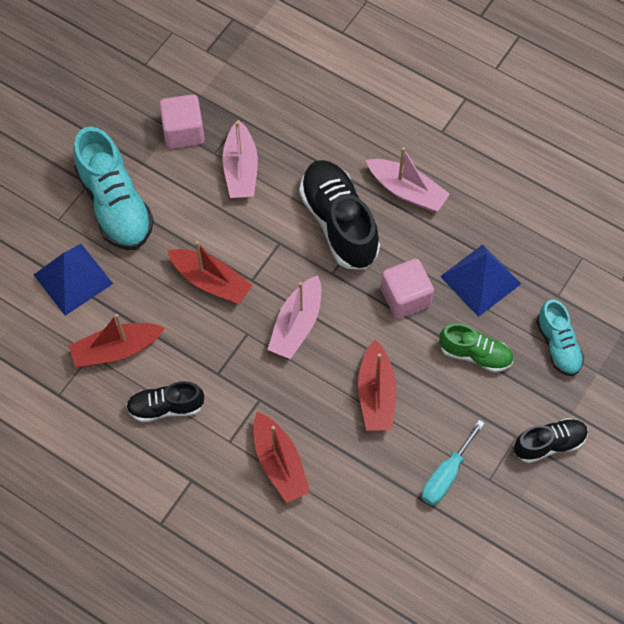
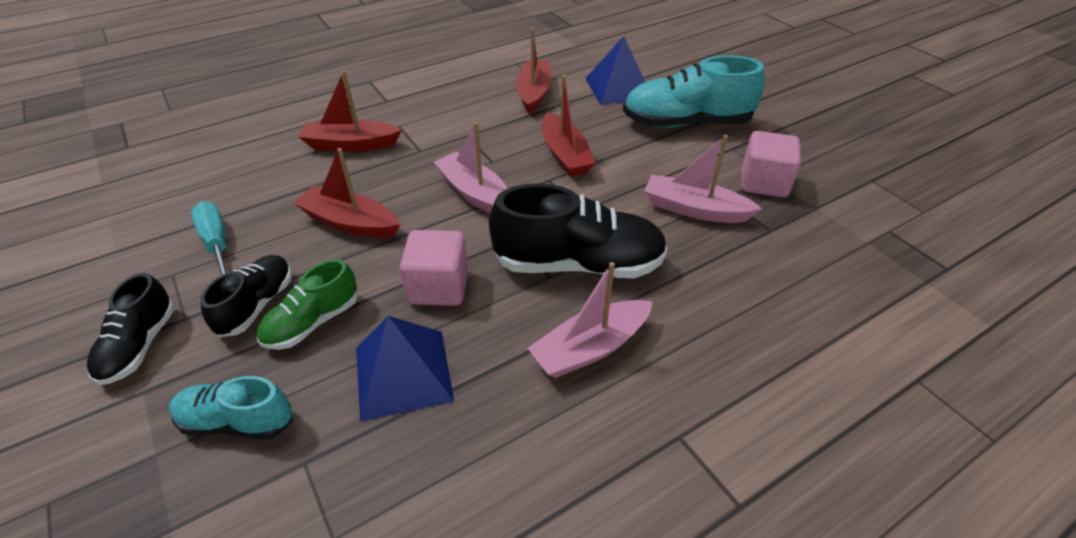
camera: 115 degrees right, 20 degrees down
(166, 407) = (460, 103): black shoe -> black shoe (257, 305)
(211, 281) = (565, 155): red boat -> red boat turned 75 degrees counterclockwise

